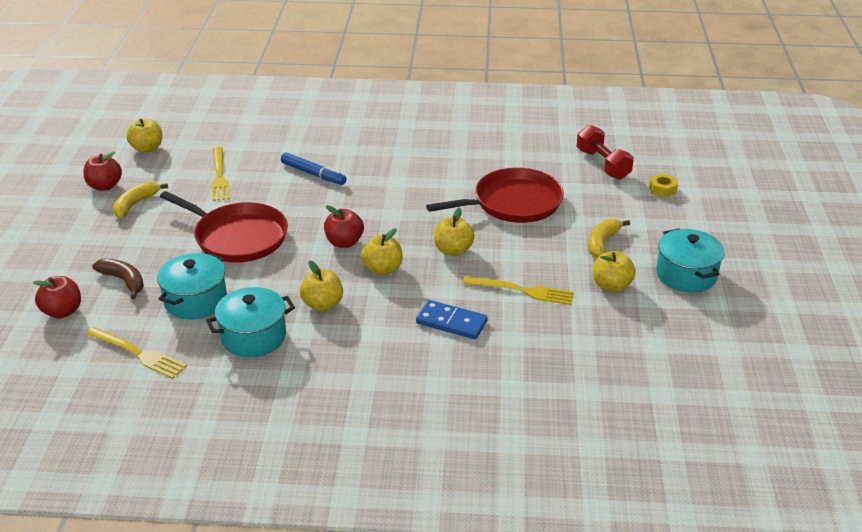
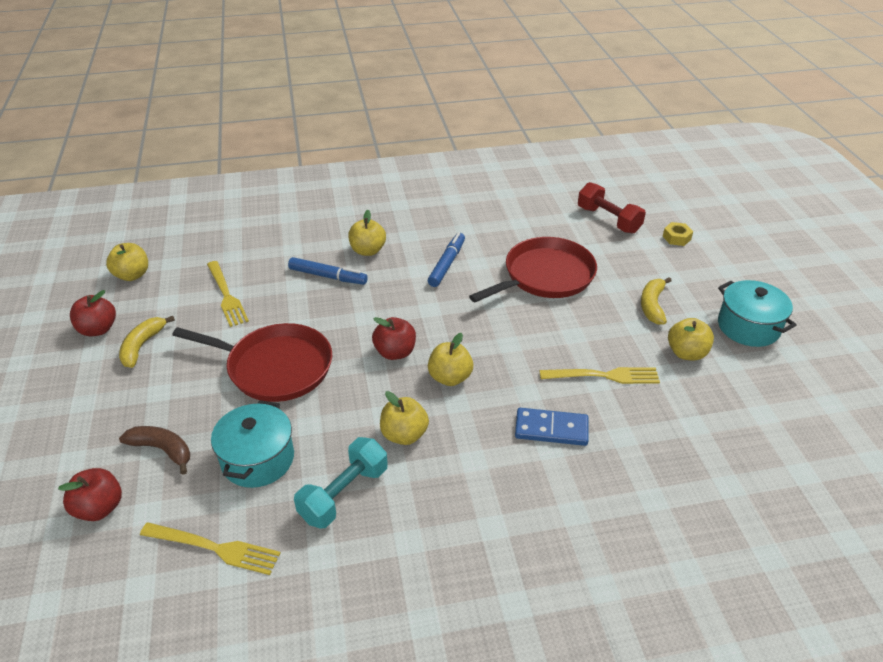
camera: 15 degrees left, 5 degrees up
(253, 337) = (344, 494): turquoise pot -> turquoise dumbbell
(426, 180) = (447, 264): none -> blue marker
(453, 250) = (512, 341): yellow apple -> yellow apple (368, 251)

